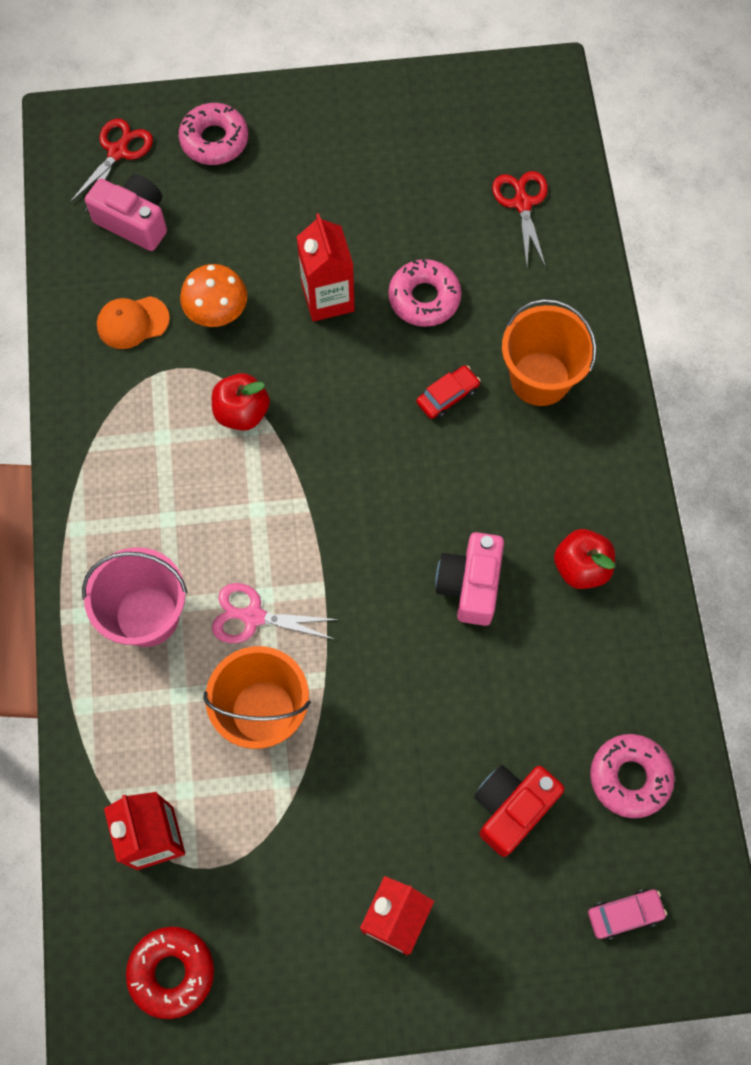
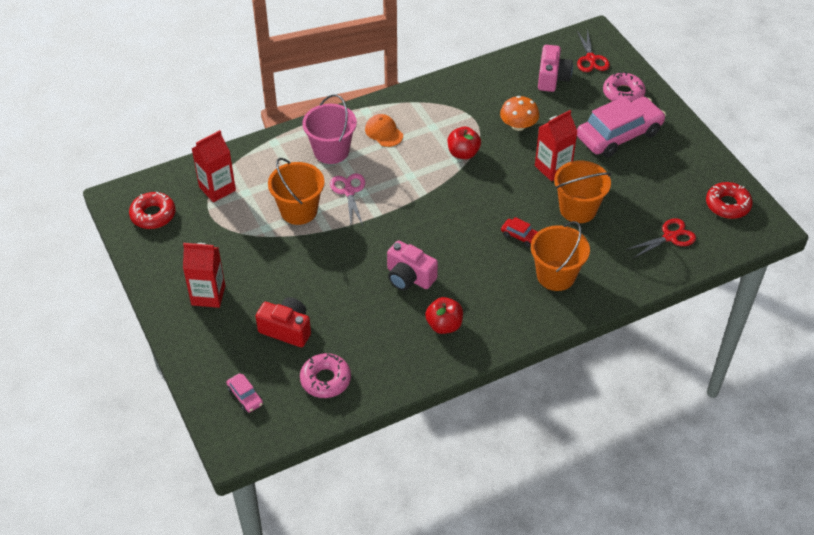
camera: 70 degrees right, 20 degrees down
(118, 151) = (591, 59): red scissors -> red scissors turned 75 degrees clockwise
(132, 322) = (492, 96): orange cap -> orange cap (384, 132)
(298, 182) = (619, 135): none -> pink car
(424, 298) = (578, 209): pink donut -> orange bucket
(470, 585) = (409, 277): pink camera -> pink camera turned 135 degrees counterclockwise
(490, 108) = (727, 205): none -> red donut

